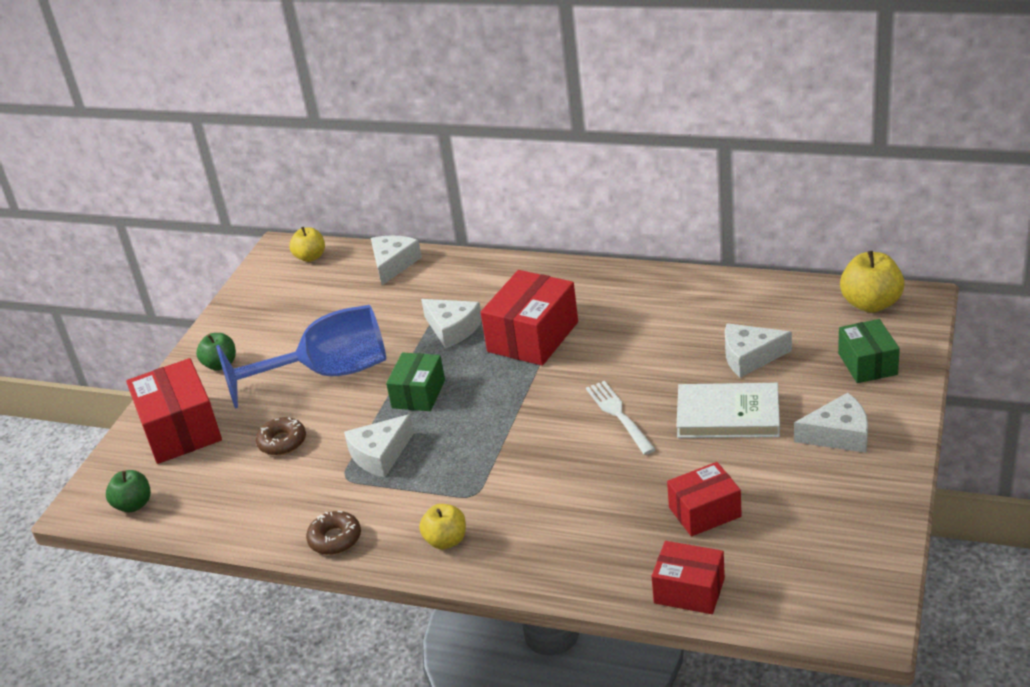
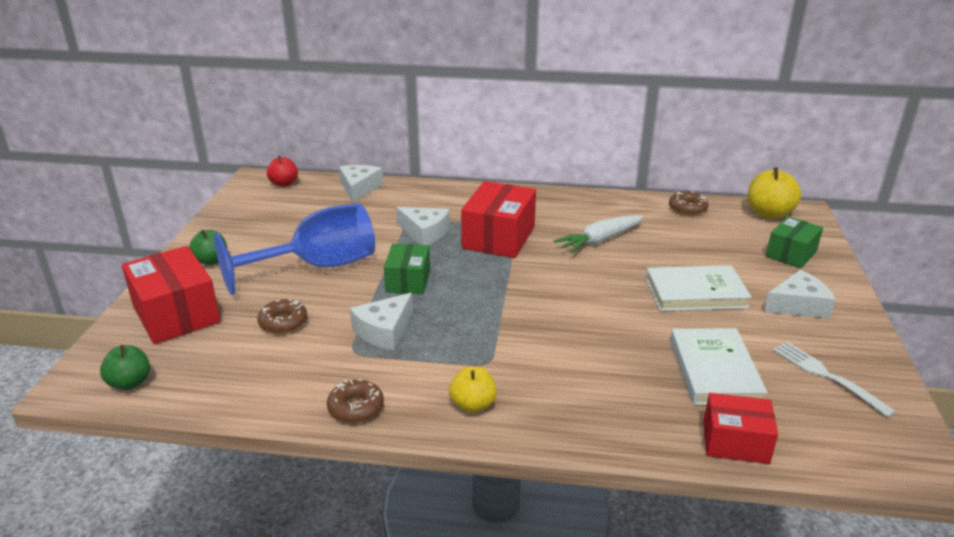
camera: 15 degrees left, 5 degrees down
(310, 257) = (284, 184): yellow apple -> red apple
(619, 415) = (599, 294): white fork -> white fork (826, 376)
(647, 342) = (600, 240): none -> white carrot
(704, 512) = (714, 370): red box -> white book
(750, 357) = (691, 250): white cheese -> none
(772, 295) = (687, 208): none -> brown donut
(867, 364) = (791, 254): green box -> green box turned 60 degrees clockwise

